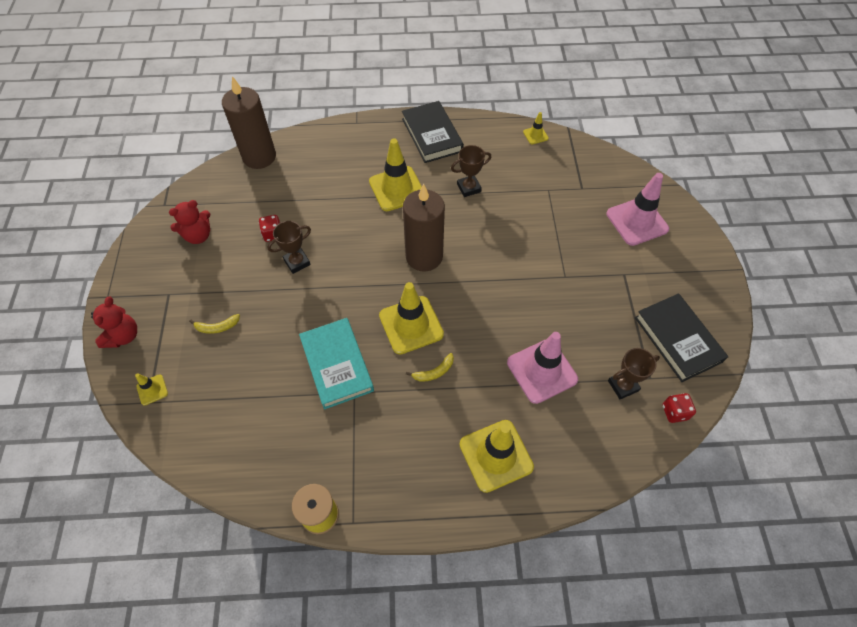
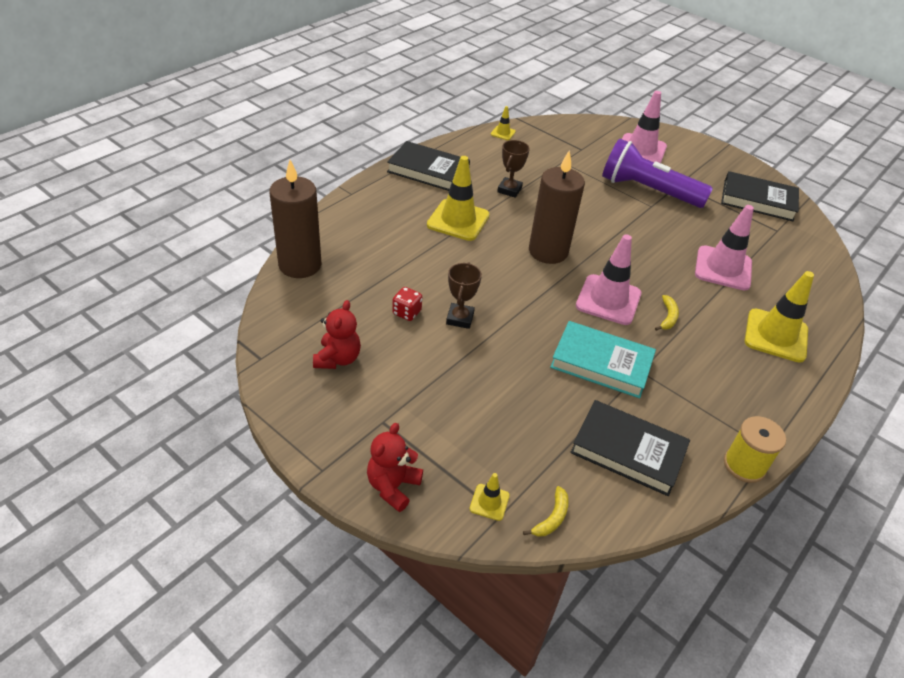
camera: 50 degrees left, 15 degrees down
(123, 336) = (393, 486): red teddy bear -> red teddy bear turned 120 degrees counterclockwise
(217, 327) = (469, 411): yellow banana -> yellow banana (552, 518)
(265, 434) = (628, 451): none -> black book
(411, 325) = (608, 300): yellow traffic cone -> pink traffic cone
(584, 261) = (648, 190): none -> purple flashlight
(623, 385) = (772, 244): brown trophy -> none
(674, 412) = (814, 239): red dice -> none

